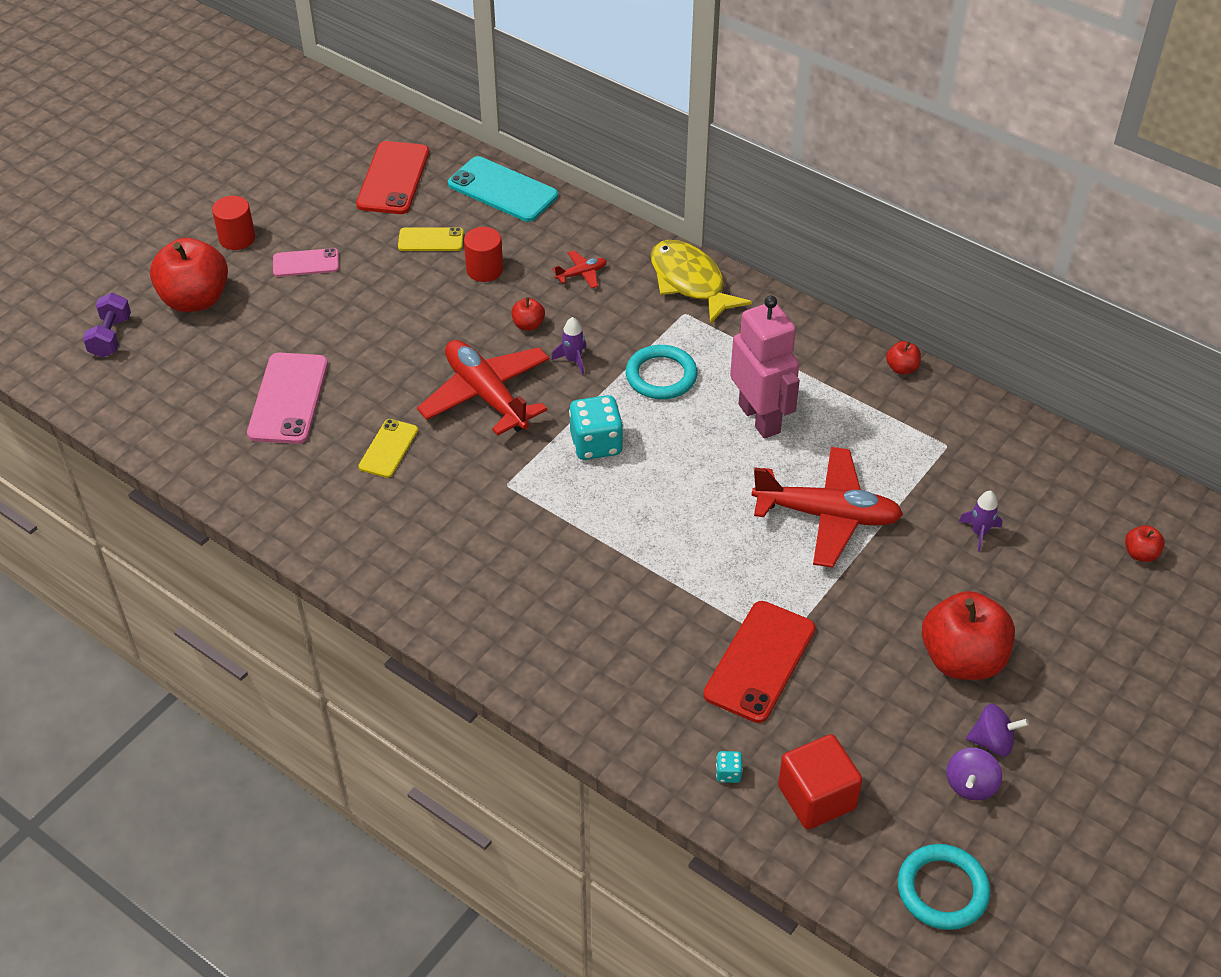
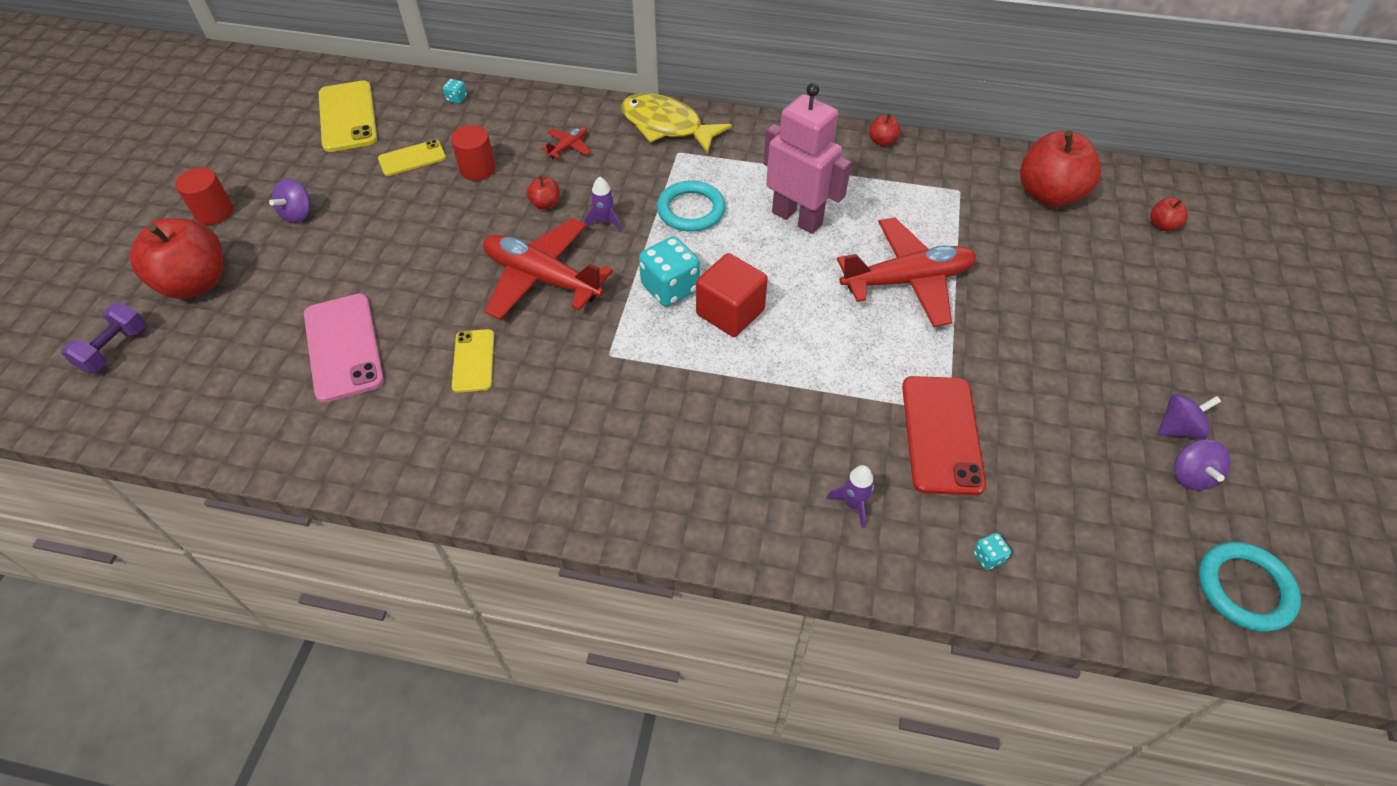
camera: 25 degrees left, 5 degrees up
(110, 337) = (114, 349): purple dumbbell -> purple dumbbell turned 45 degrees clockwise
(306, 263) = (298, 214): pink phone -> purple spinning top
(393, 178) = (348, 117): red phone -> yellow phone
(502, 190) = (456, 99): turquoise phone -> turquoise dice
(816, 797) = (1078, 546): red cube -> red cube (730, 312)
(962, 659) = (1101, 364): red apple -> red apple (1048, 194)
(979, 533) = (1035, 252): purple rocket -> purple rocket (853, 504)

